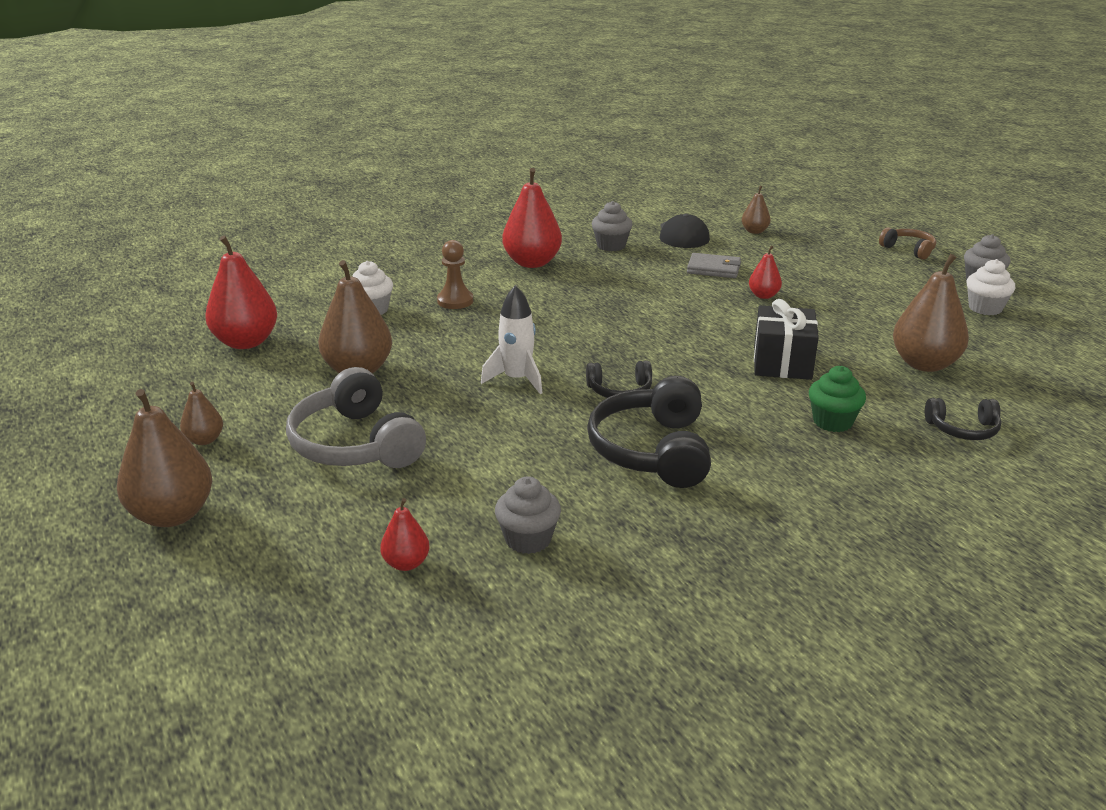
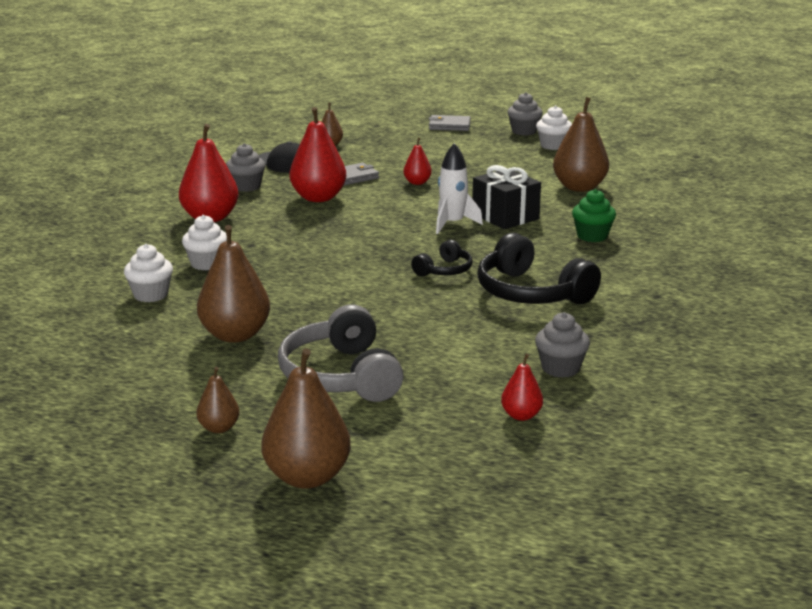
camera: 45 degrees left, 5 degrees down
(246, 342) = (91, 358): red pear -> red pear (318, 198)
(355, 444) = (340, 376): grey headphones -> grey headphones turned 60 degrees clockwise
(455, 301) = (207, 264): brown pawn -> white cupcake
(517, 379) = (365, 292): white rocket -> white rocket (452, 224)
(909, 250) = (449, 126): brown headphones -> grey wallet
(963, 429) = (658, 213): black headphones -> none

